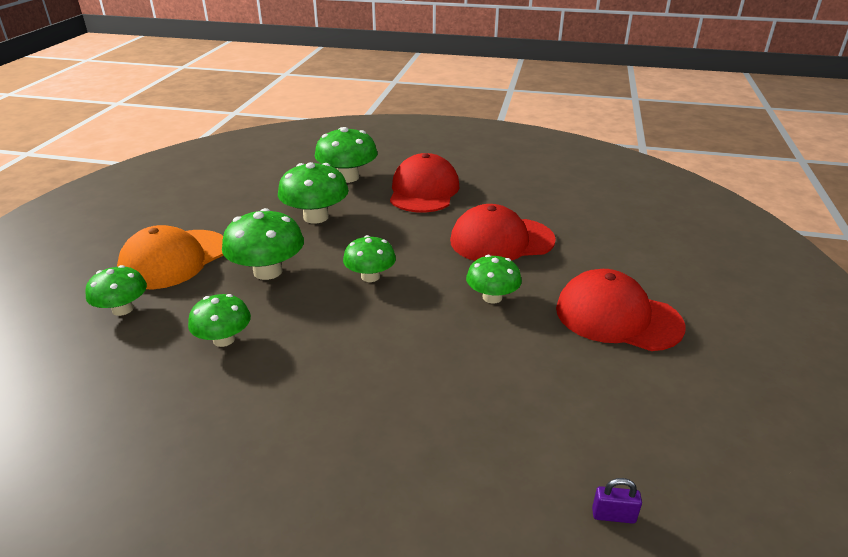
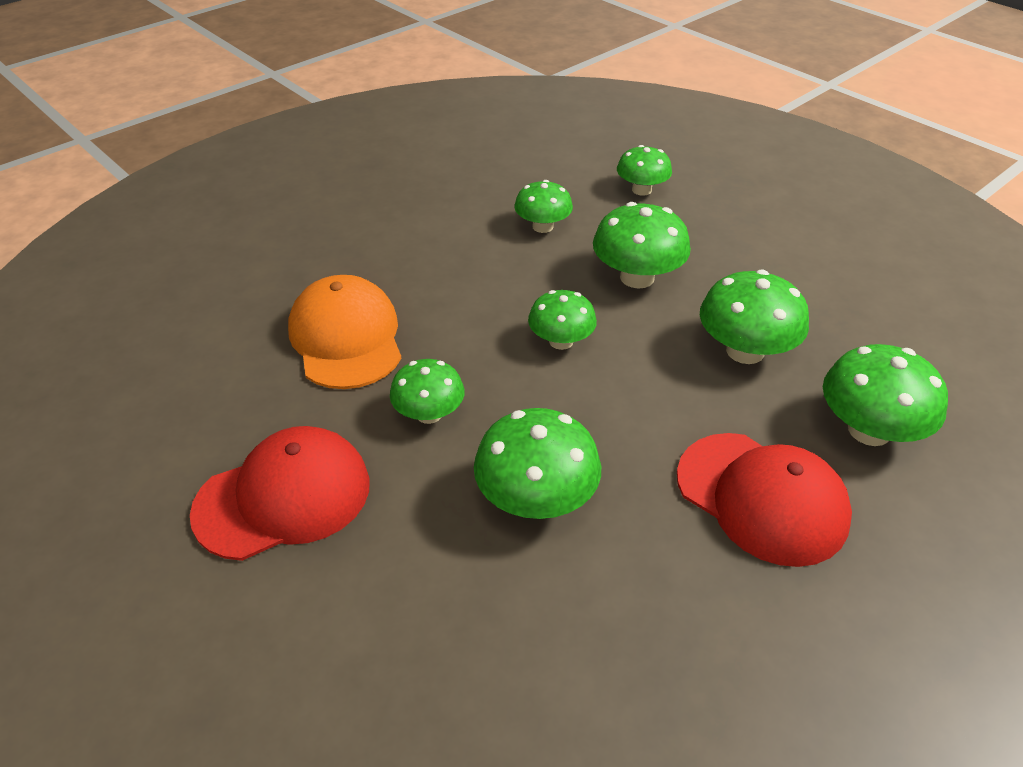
camera: 125 degrees right, 10 degrees up
(174, 259) = (714, 229): orange cap -> orange cap (346, 338)
(501, 240) = (536, 499): red cap -> green mushroom
(613, 515) = (146, 330): purple padlock -> none

